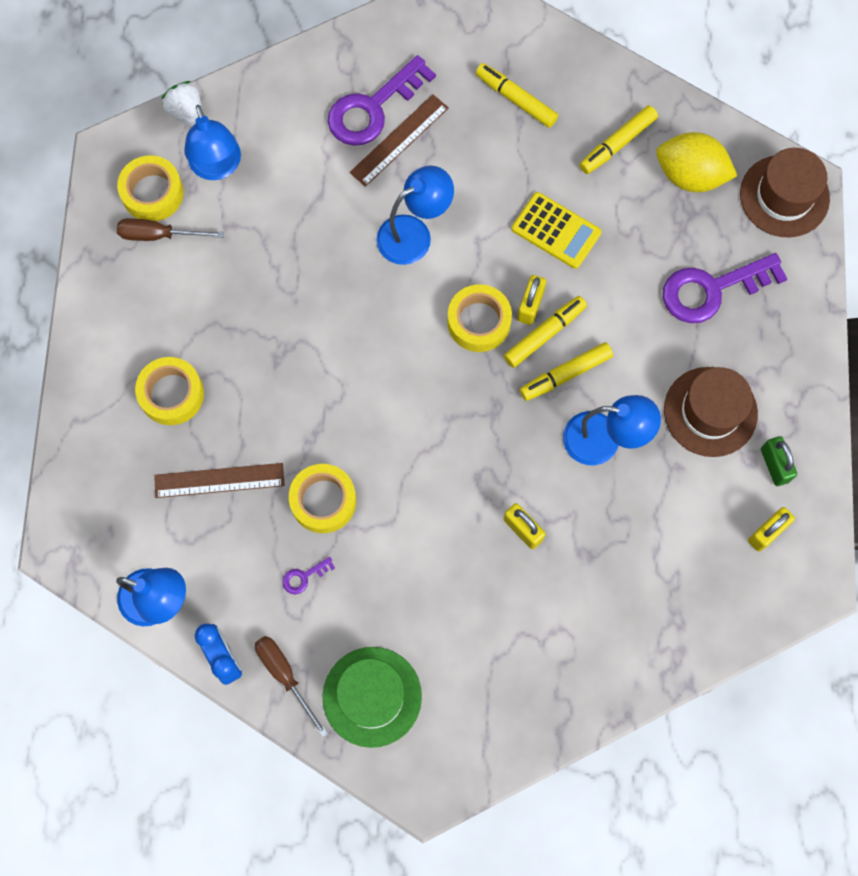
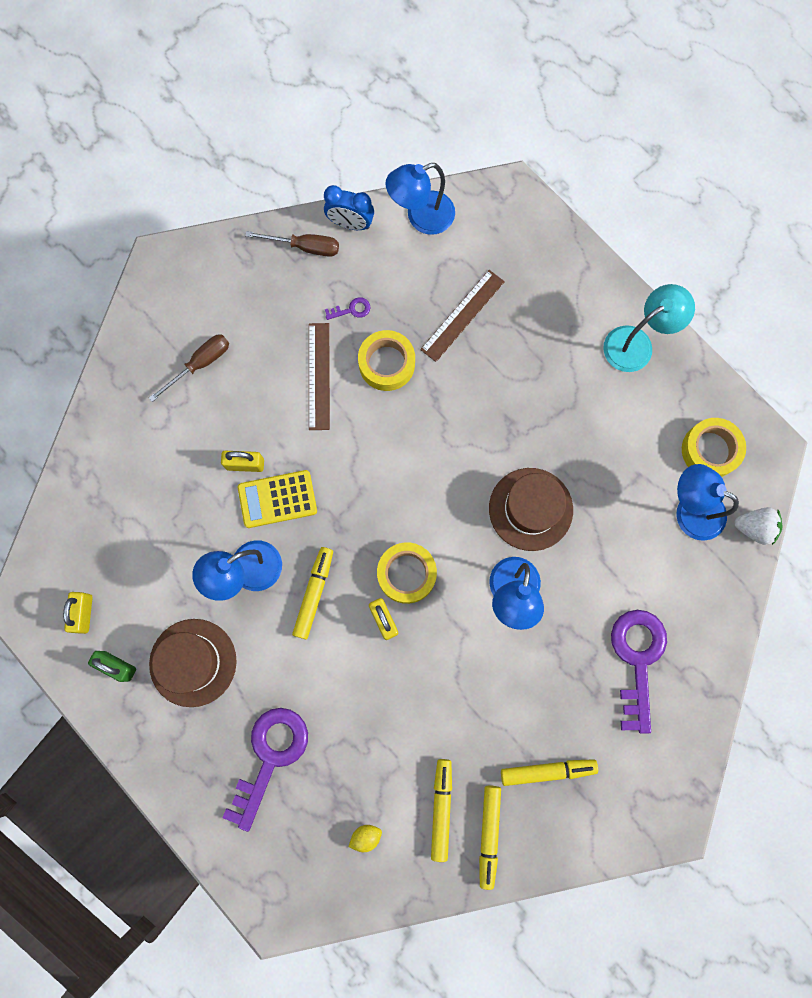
camera: 135 degrees right, 5 degrees up
(110, 322) = (636, 343): none -> turquoise lamp
(158, 235) = (673, 427): brown screwdriver -> brown screwdriver (200, 364)
(172, 394) = (549, 337): yellow tape -> none
(304, 577) = (351, 310): purple key -> purple key turned 60 degrees clockwise
(372, 696) = (242, 282): green hat -> none
(399, 140) = (594, 653): brown ruler -> brown ruler (319, 376)
(544, 334) = (354, 608): yellow marker -> yellow marker (489, 834)
(556, 231) = (419, 693): yellow calculator -> yellow calculator (277, 499)
(690, 175) = (366, 836): yellow lemon -> yellow lemon, size x0.43
(784, 196) = (282, 888): brown hat -> brown hat (530, 509)

